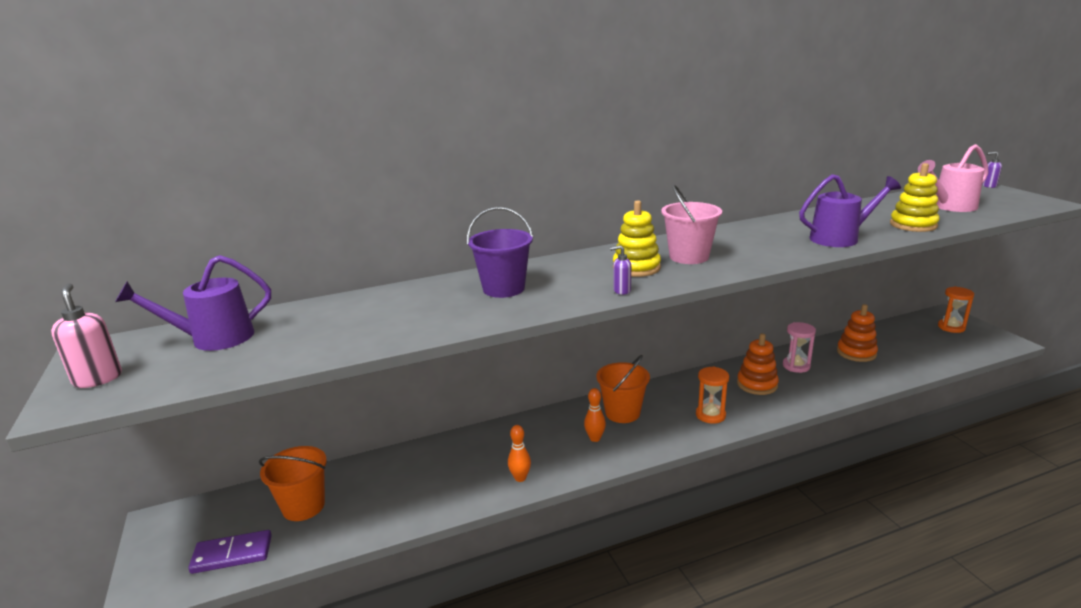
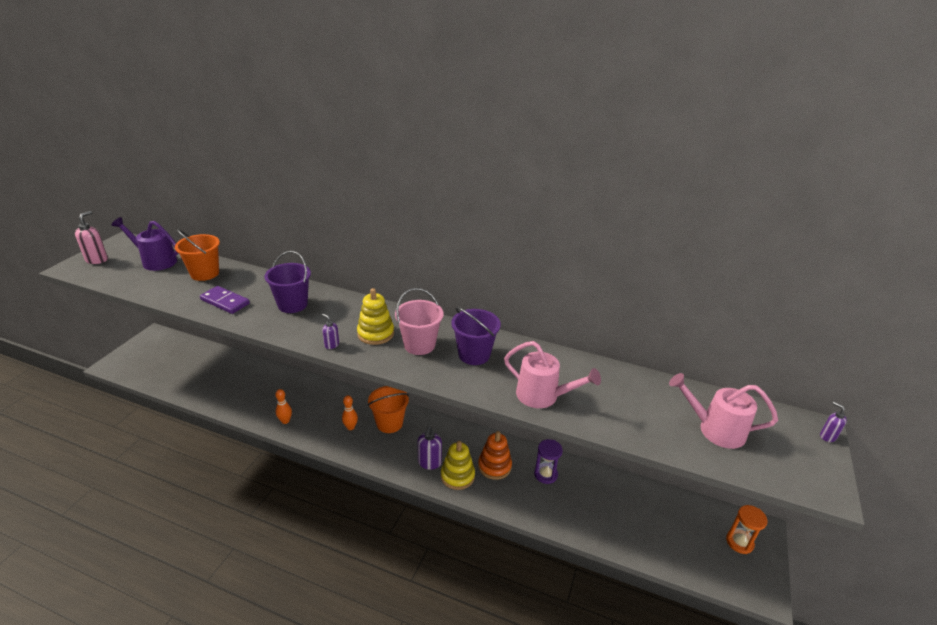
camera: 40 degrees right, 10 degrees up
(232, 554) = (151, 370): purple domino -> purple domino (225, 302)
(303, 506) = (198, 366): orange bucket -> orange bucket (204, 273)
(710, 415) = (429, 463): orange hourglass -> purple soap dispenser
(740, 243) = (474, 355): none -> purple bucket
(796, 366) = (545, 474): pink hourglass -> purple hourglass
(840, 238) = (543, 396): purple watering can -> pink watering can
(856, 353) = (609, 499): orange stacking toy -> none
(913, 225) = (629, 423): yellow stacking toy -> yellow stacking toy (457, 476)

